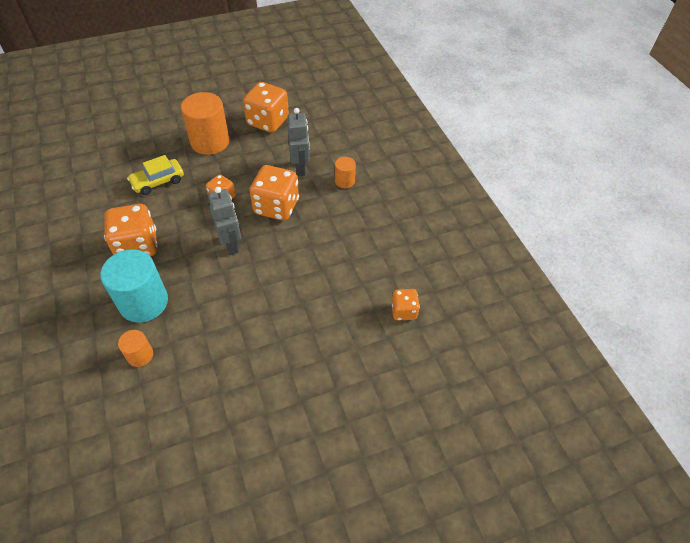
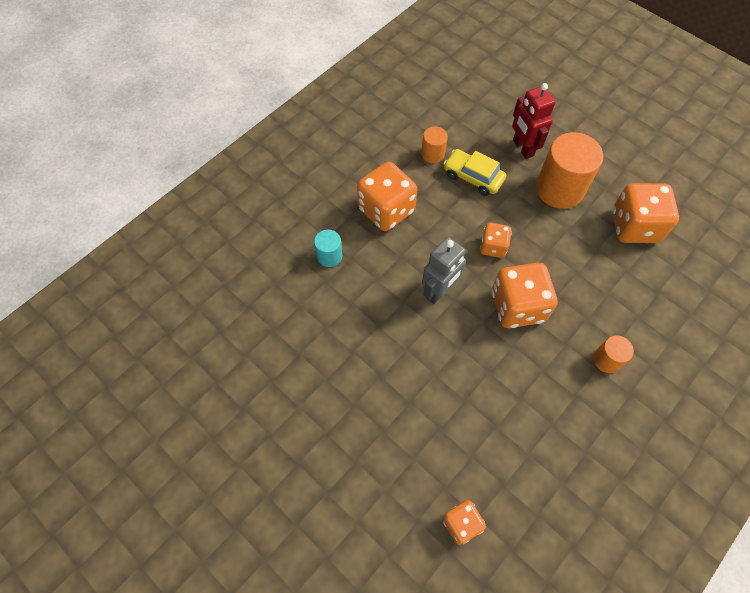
camera: 65 degrees right, 10 degrees up
(140, 355) = (275, 288): orange cylinder -> orange cylinder (432, 154)
(143, 302) = (329, 256): turquoise cylinder -> turquoise cylinder, size x0.50
(161, 144) = (522, 148): none -> red robot
(300, 168) = (591, 300): grey robot -> none

